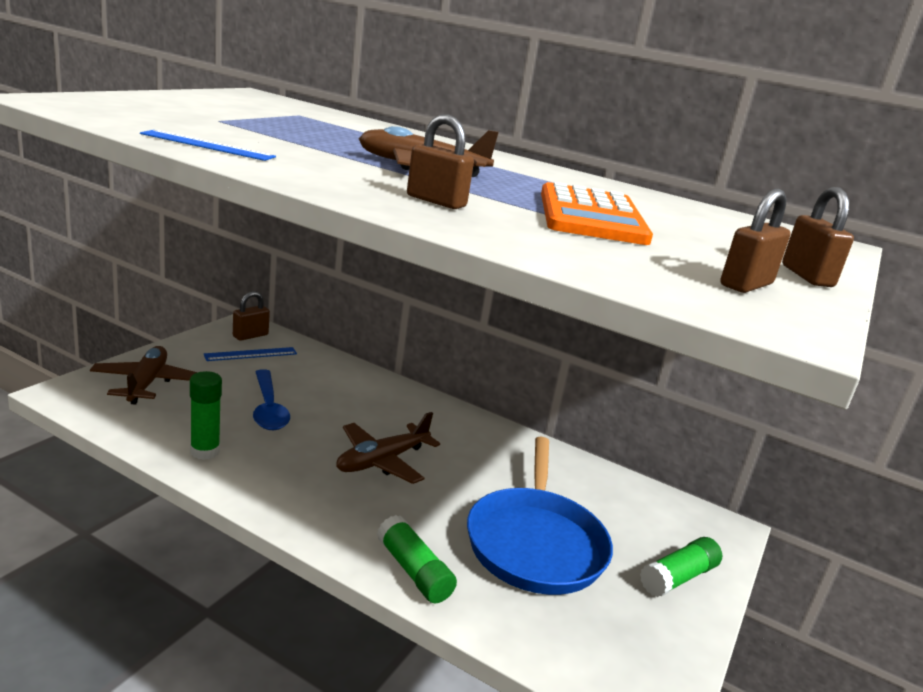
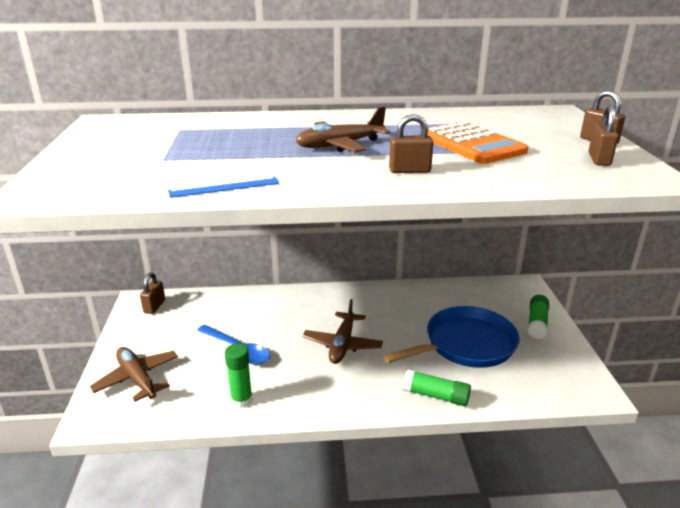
camera: 30 degrees left, 5 degrees up
(251, 354) = (174, 319): blue ruler -> none
(535, 543) = (466, 344): blue pan -> blue pan turned 90 degrees counterclockwise

